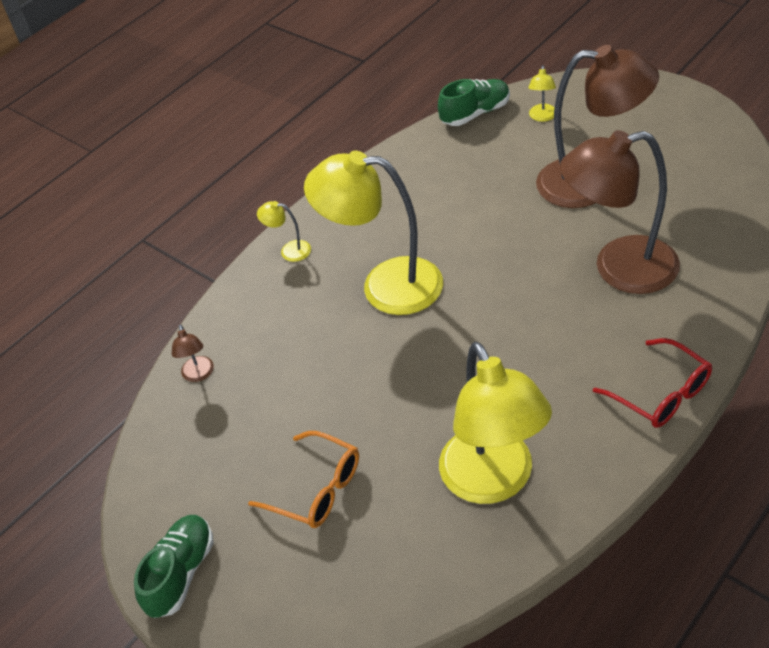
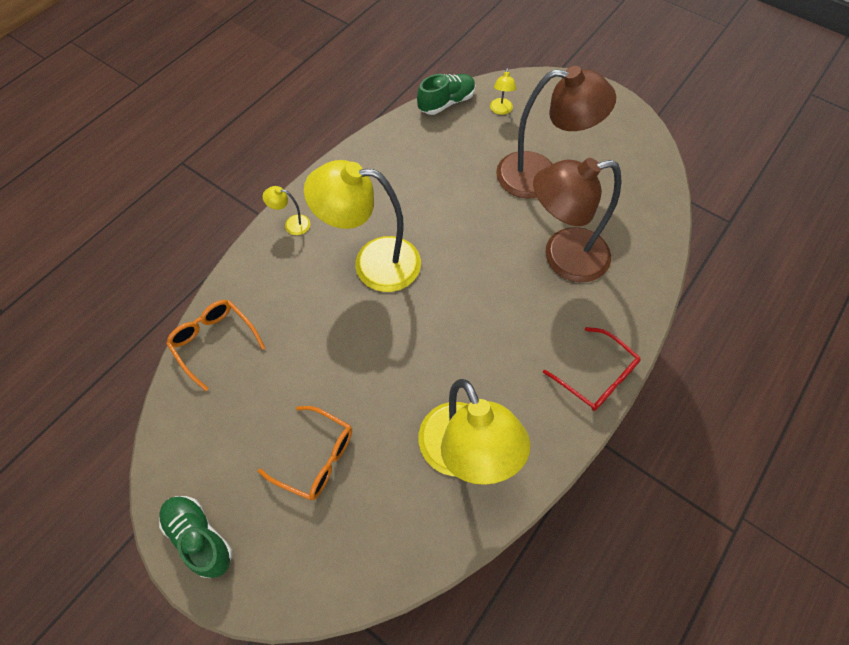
camera: 10 degrees left, 15 degrees up
(181, 573) = (200, 537): green shoe -> green shoe turned 60 degrees counterclockwise
(198, 375) = (214, 342): brown lamp -> orange glasses

